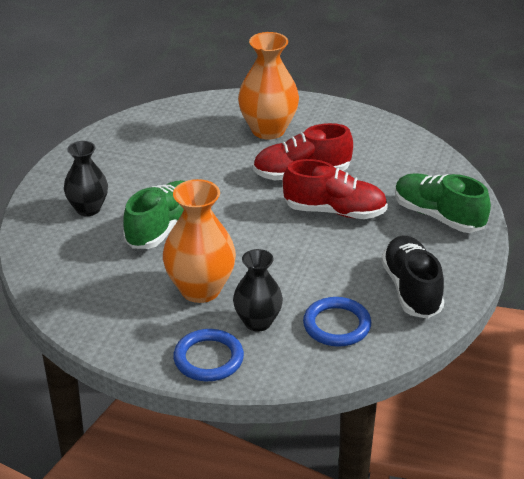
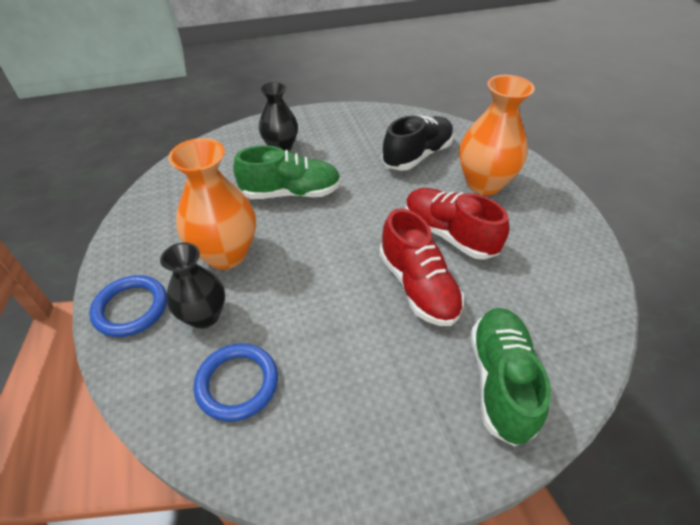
camera: 55 degrees right, 10 degrees up
(411, 289) = (347, 424): black shoe -> black shoe (417, 156)

